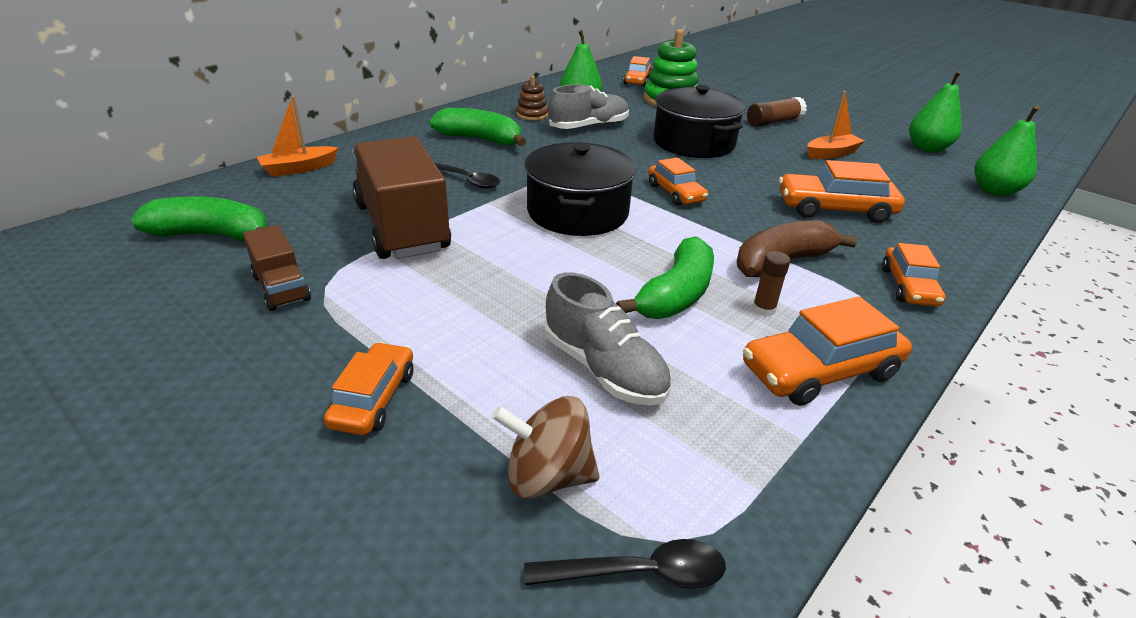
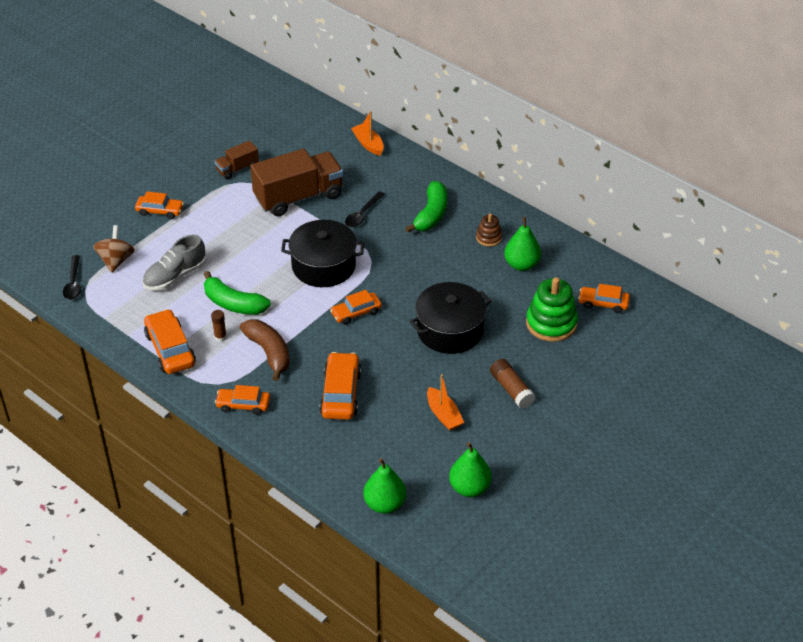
camera: 90 degrees right, 10 degrees up
(212, 235) = (285, 135): green banana -> none
(589, 127) = (470, 270): grey shoe -> none

